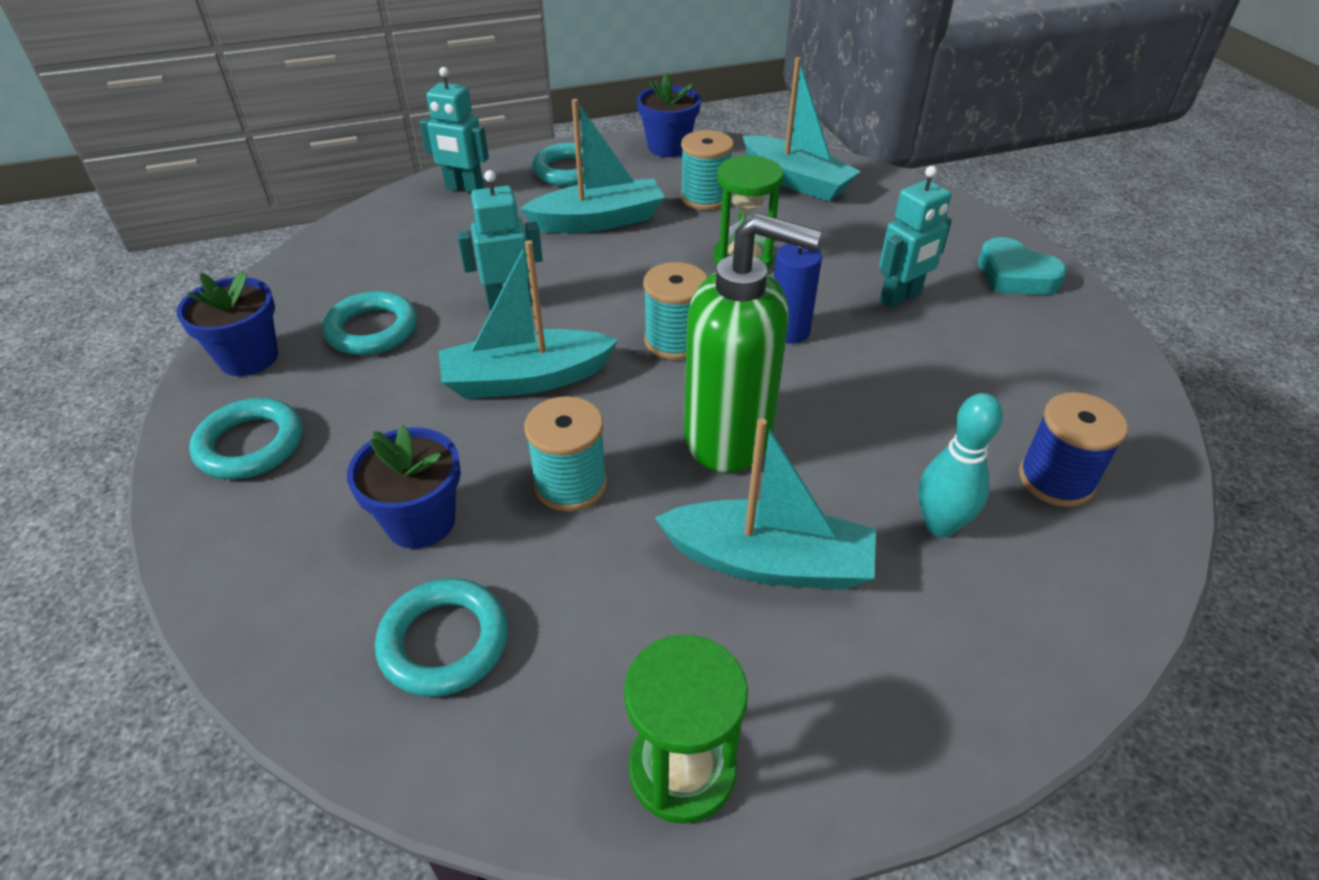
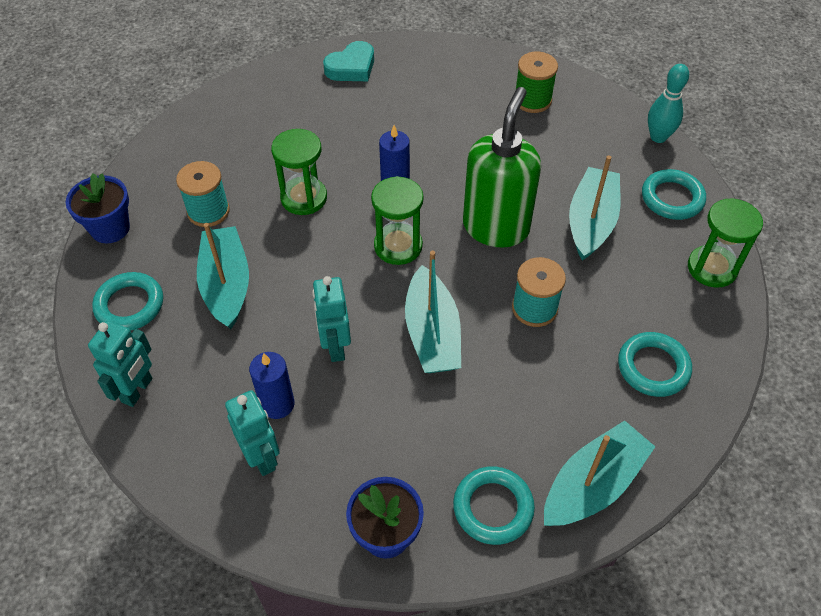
camera: 85 degrees left, 10 degrees up
(372, 329) = (359, 443): turquoise ring -> turquoise ring (672, 198)
(420, 521) = (566, 387): blue flower pot -> none
(434, 269) = (277, 404): none -> blue candle
(675, 341) = (398, 246): turquoise spool -> green hourglass
(796, 181) = (199, 152): turquoise boat -> turquoise boat (592, 484)
(900, 298) = (367, 124): turquoise robot -> turquoise robot (262, 457)
(940, 525) = (564, 150): turquoise bowling pin -> turquoise bowling pin (658, 137)
(1056, 480) = (532, 100): blue spool -> green spool

